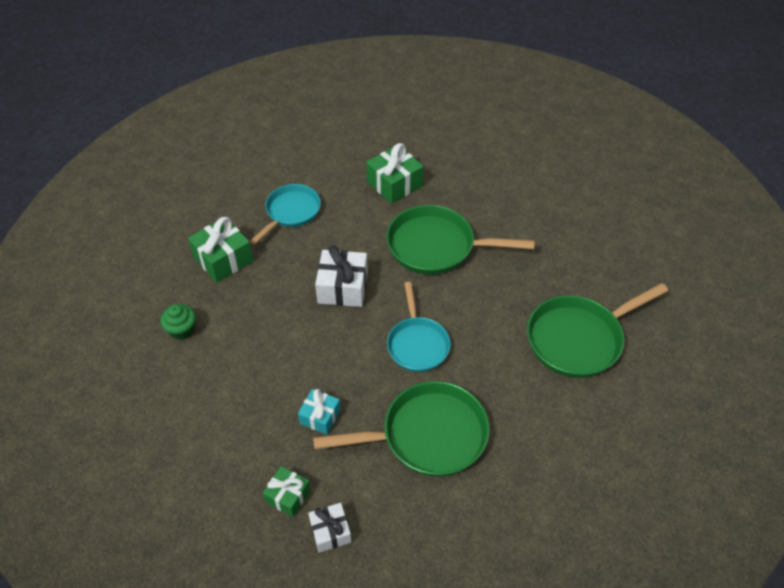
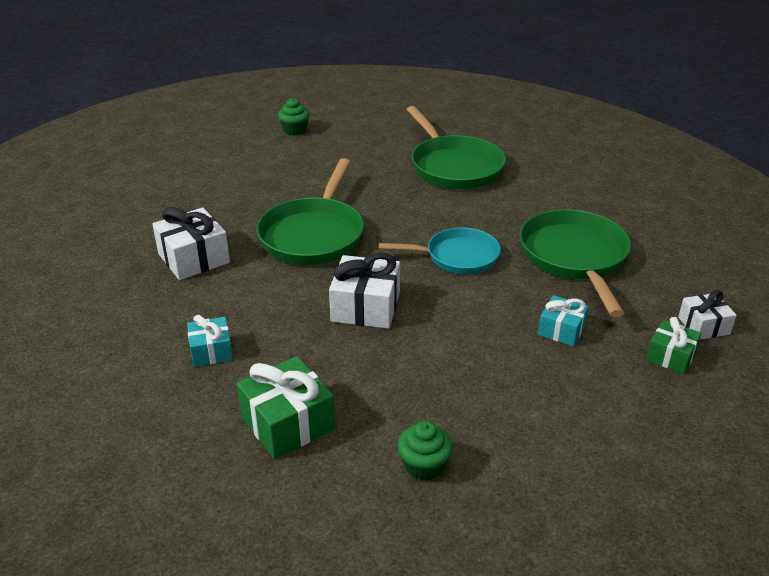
camera: 85 degrees left, 15 degrees down
(291, 212) = (211, 351): turquoise pan -> turquoise gift
(394, 184) = (193, 258): green gift -> white gift
(615, 211) = (294, 130): none -> green cupcake

